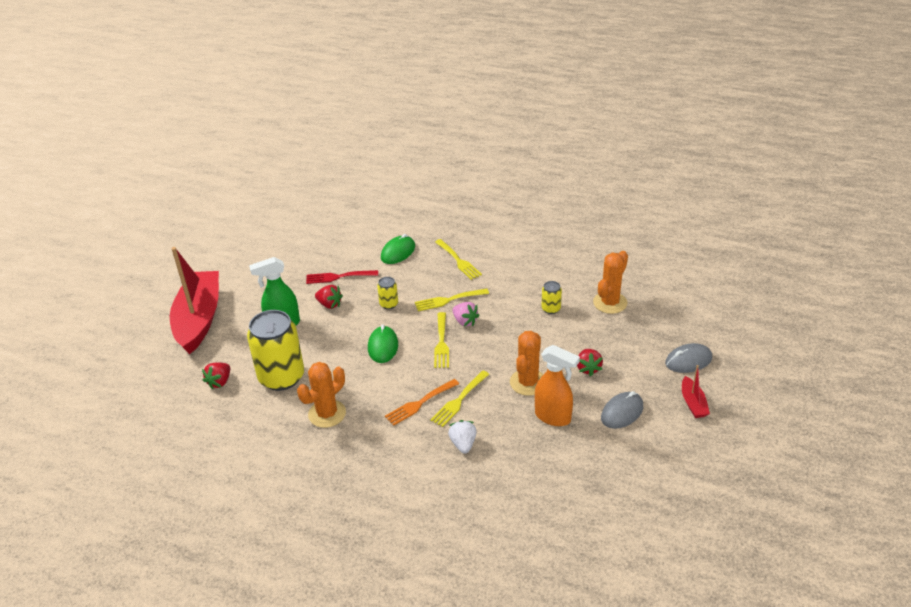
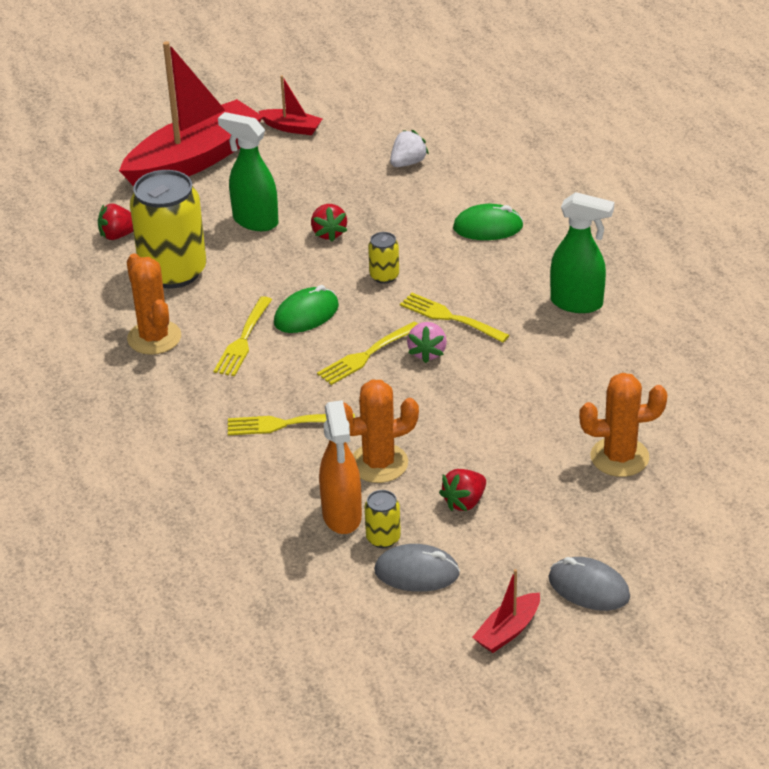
camera: 50 degrees right, 0 degrees up
(226, 271) = (292, 128): none -> red boat
(327, 414) = (154, 338): orange cactus -> orange cactus turned 60 degrees clockwise
(338, 277) = (384, 210): red fork -> none
(420, 403) = (246, 396): orange fork -> none
(458, 261) = (535, 283): yellow fork -> yellow fork (243, 340)
(463, 444) = (218, 466): white strawberry -> white strawberry (408, 163)
(489, 256) = (577, 303): none -> green spray bottle
(551, 309) = (540, 411): yellow can -> yellow can (383, 538)

